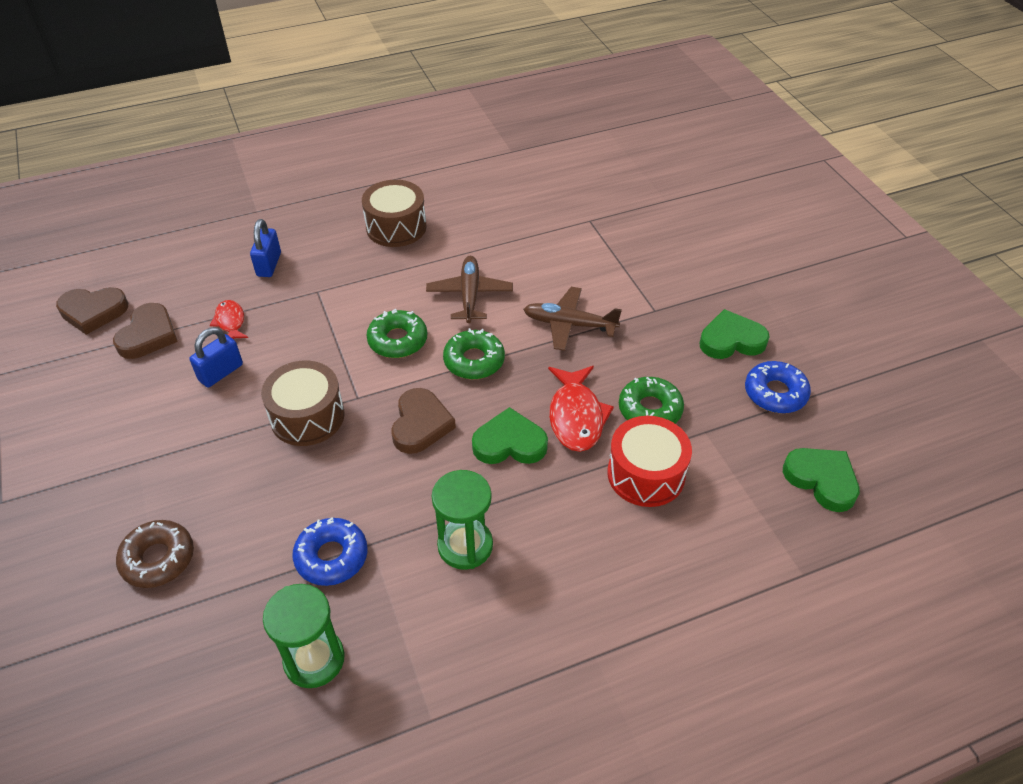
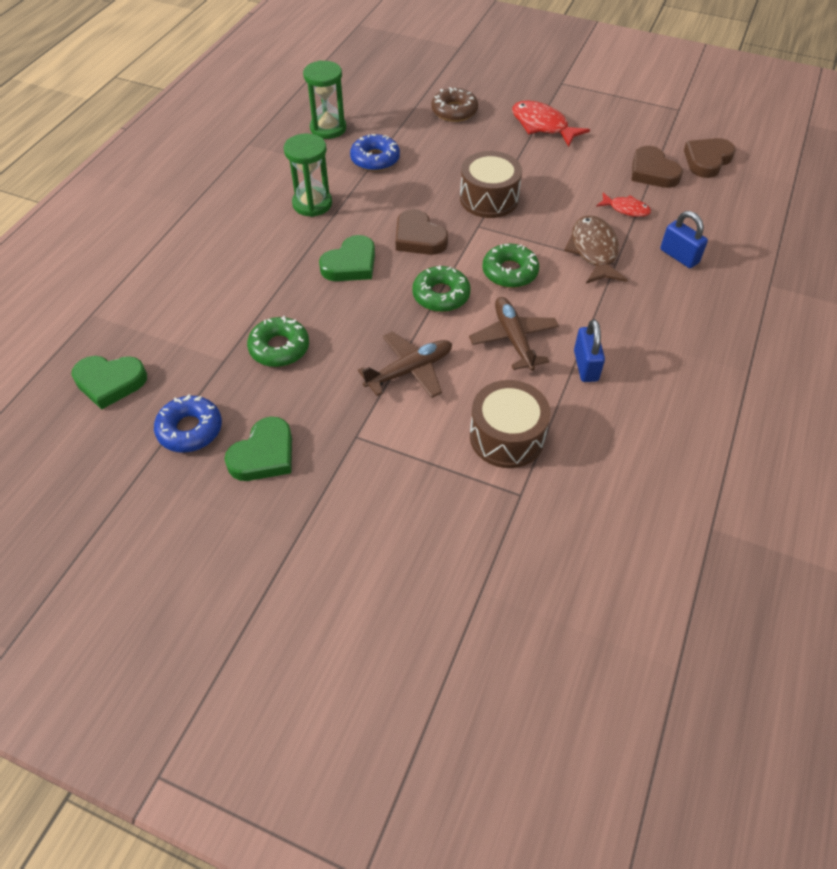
camera: 135 degrees right, 5 degrees up
(221, 372) = (576, 184): blue padlock -> blue padlock (585, 366)
(314, 310) = (594, 251): none -> brown fish
(396, 227) = (656, 352): brown drum -> brown drum (507, 437)
(469, 295) = (513, 339): brown plane -> brown plane turned 150 degrees counterclockwise
(576, 416) = (327, 308): red fish -> red fish (542, 126)
(646, 474) = (242, 304): red drum -> none

